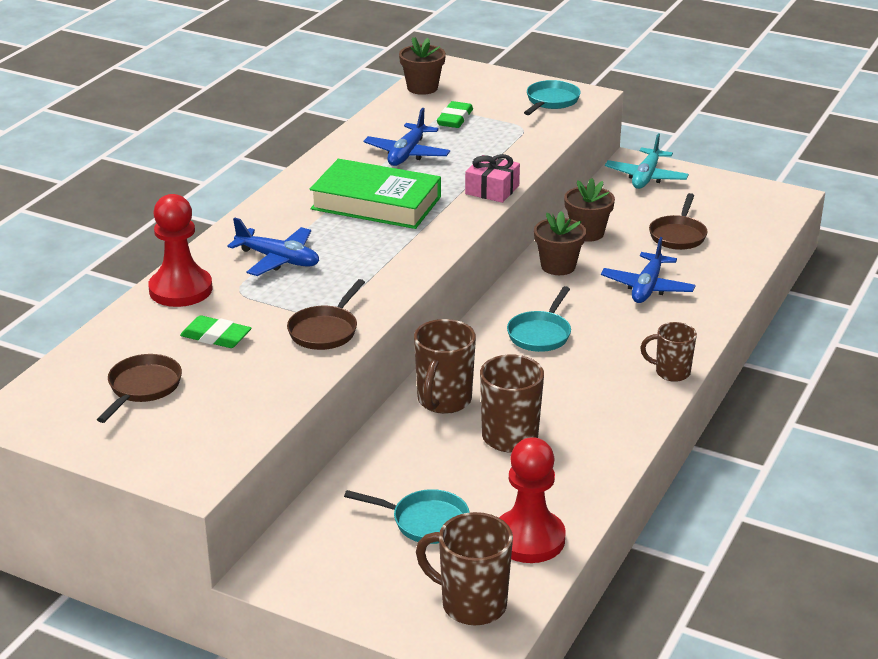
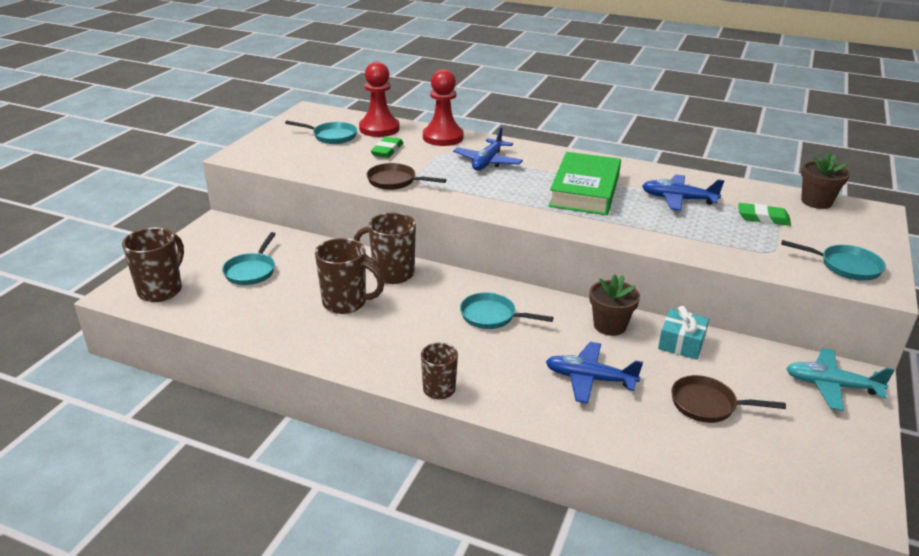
camera: 85 degrees right, 0 degrees up
(143, 388) = (332, 136): brown pan -> turquoise pan
(492, 190) = (632, 237): pink gift -> none
(529, 539) = (221, 312): red pawn -> red pawn (379, 129)
(587, 233) = (681, 343): brown flower pot -> turquoise gift

